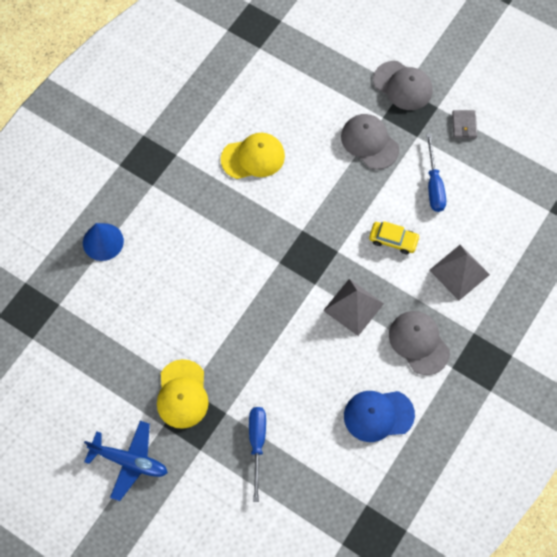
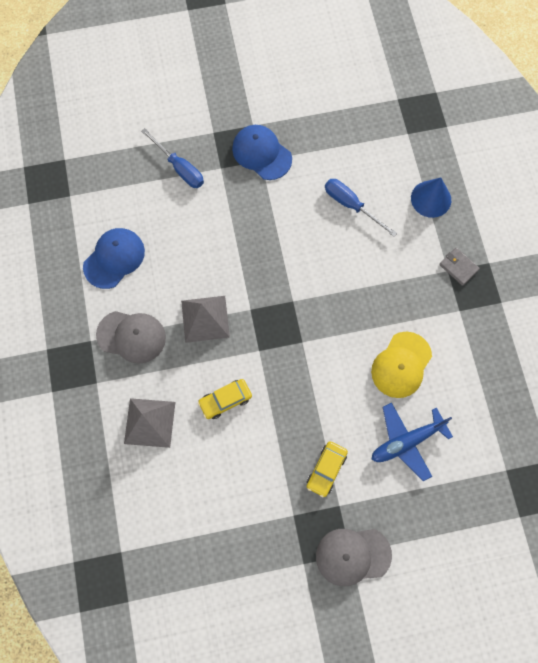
camera: 135 degrees right, 5 degrees up
(130, 461) = (250, 88): blue plane -> blue plane (406, 442)
(182, 394) = (261, 153): yellow cap -> blue cap
(369, 142) = (326, 470): grey cap -> yellow car
(434, 185) = (238, 482): blue screwdriver -> blue screwdriver (351, 205)
(464, 125) = (264, 567): grey wallet -> grey wallet (458, 267)

